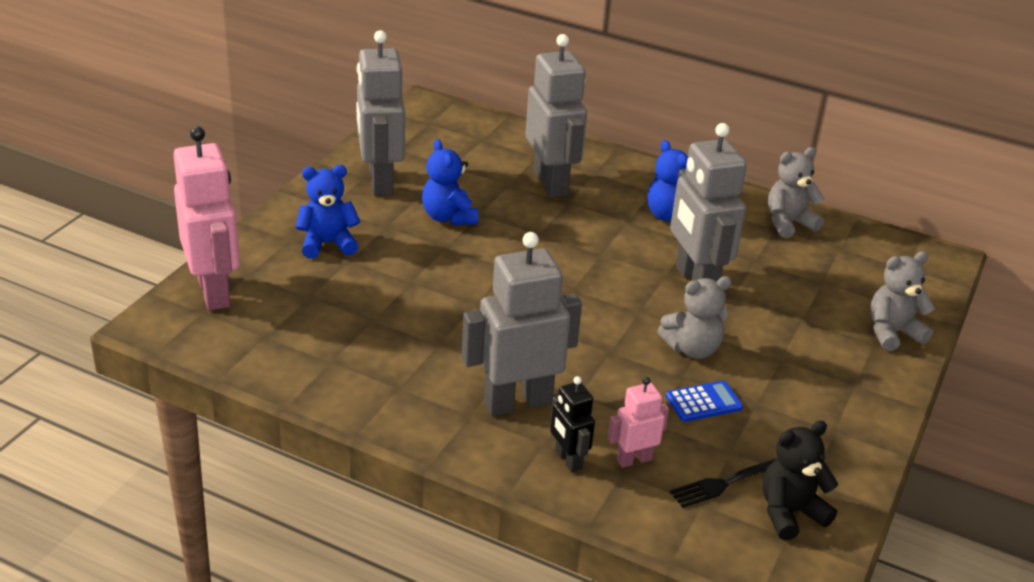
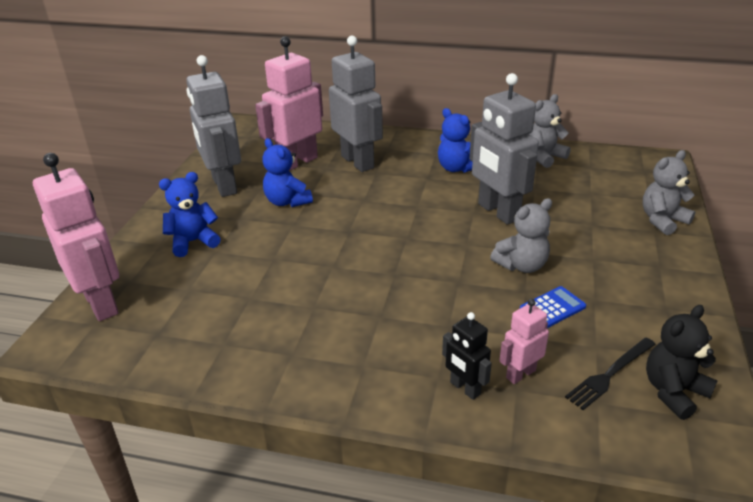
camera: 10 degrees left, 0 degrees up
(477, 169) = (297, 162): none -> pink robot
(517, 402) = (400, 344): grey robot -> none

